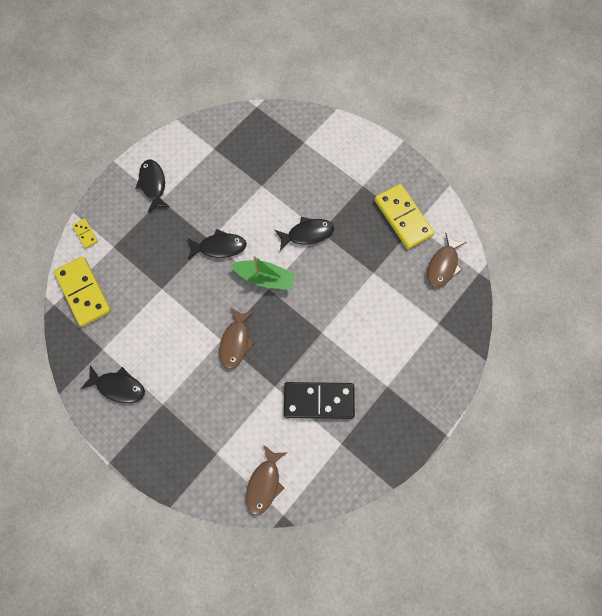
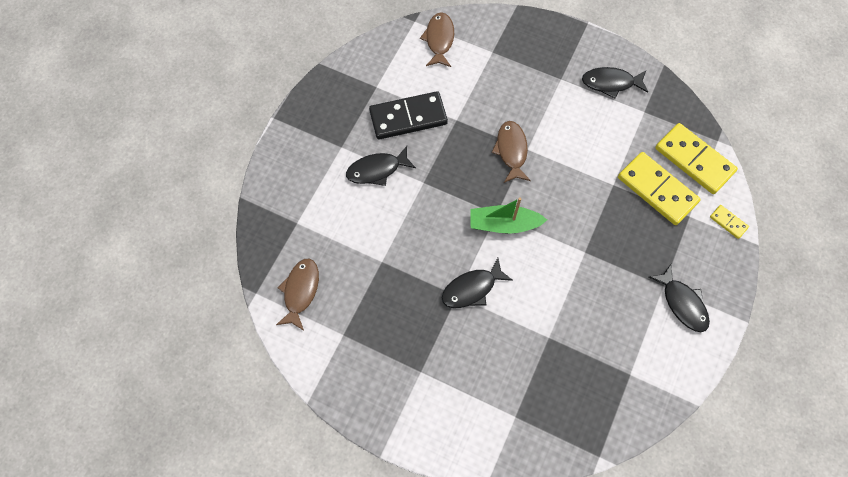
camera: 165 degrees right, 5 degrees down
(219, 247) = (569, 246): black fish -> black fish (377, 170)
(403, 218) = (359, 340): yellow domino -> yellow domino (657, 190)

